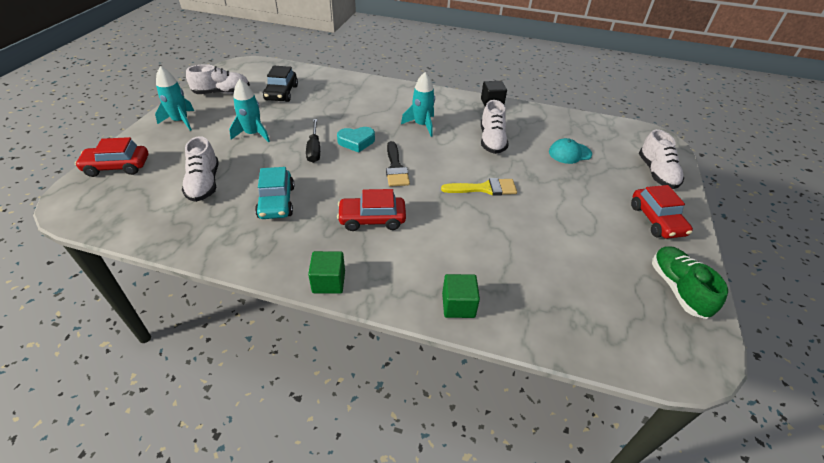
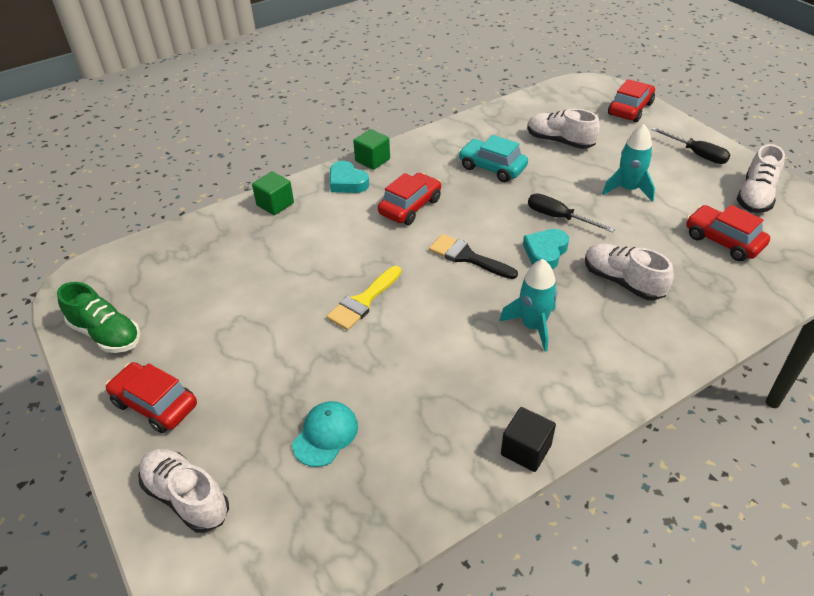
camera: 135 degrees right, 0 degrees up
(180, 121) = (696, 154): turquoise rocket -> black screwdriver
(281, 93) = (723, 241): black car -> red car
(378, 277) = (347, 182): none -> turquoise heart
(492, 141) = (433, 371): white shoe -> white shoe (622, 282)

